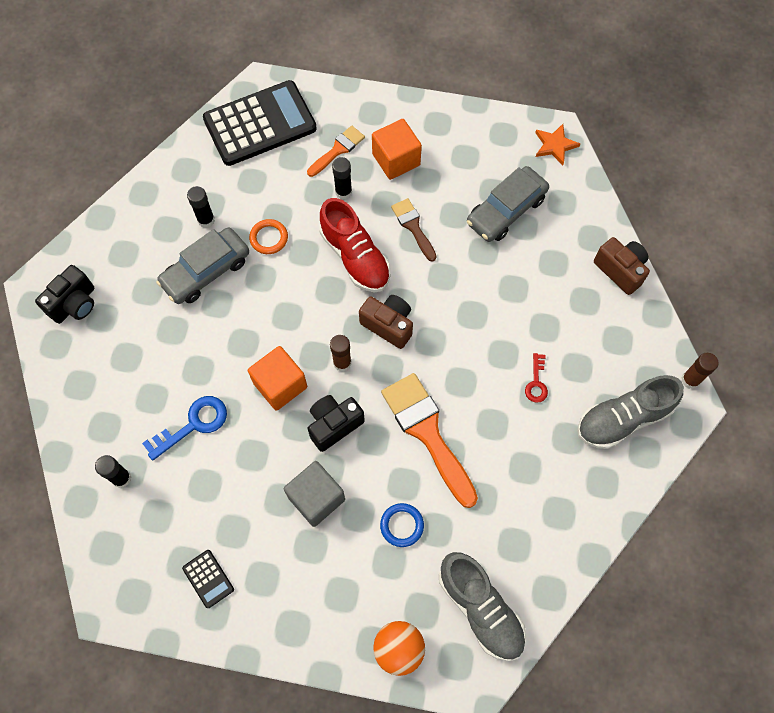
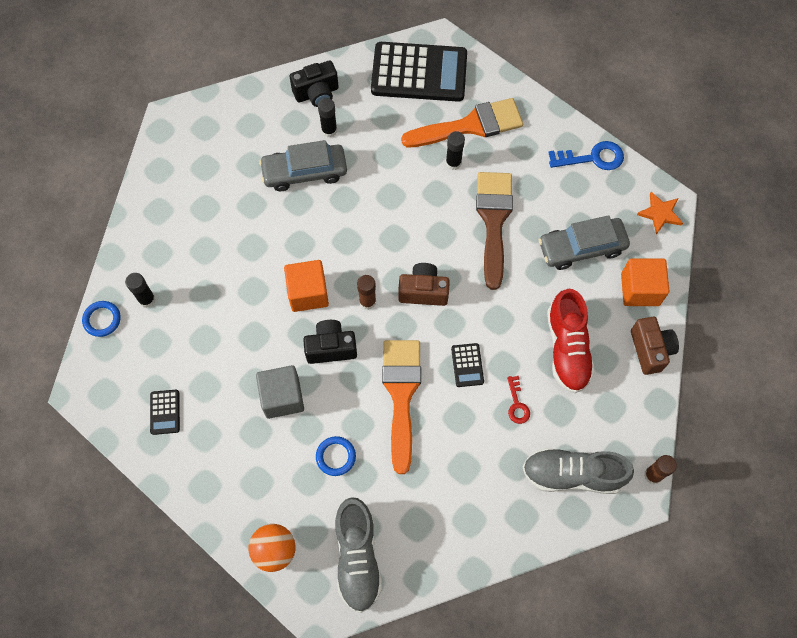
camera: 30 degrees right, 0 degrees up
(74, 304) = (190, 146): black camera -> black camera (317, 93)
(86, 523) = (102, 319): none -> blue ring
(193, 424) = (224, 288): blue key -> blue key (592, 158)
(269, 238) = (370, 170): orange ring -> none
(338, 150) = (470, 125): orange brush -> orange brush, size x1.83
(355, 257) = (430, 221): red shoe -> red shoe (567, 348)
(388, 325) = (423, 291): brown camera -> brown camera turned 60 degrees counterclockwise
(396, 160) = (514, 158): orange cube -> orange cube (640, 289)
(413, 227) = (493, 221): brown brush -> brown brush, size x1.83
(470, 371) = (467, 365): none -> black calculator
(536, 382) = (517, 404): red key -> red key turned 45 degrees counterclockwise

